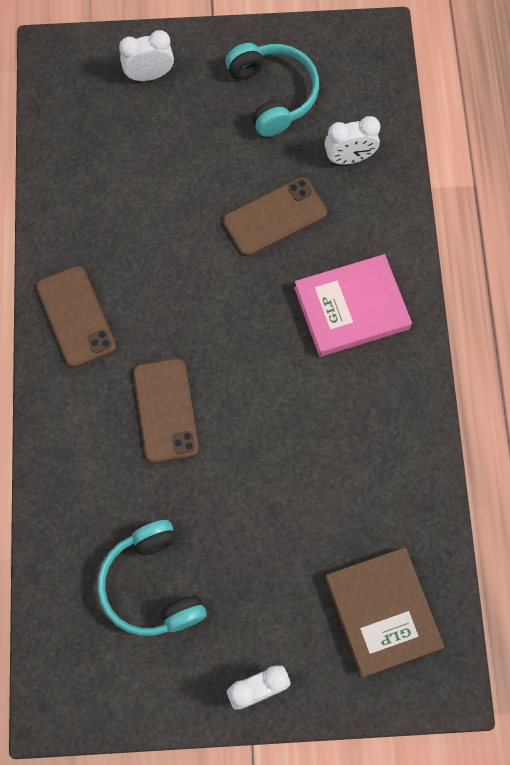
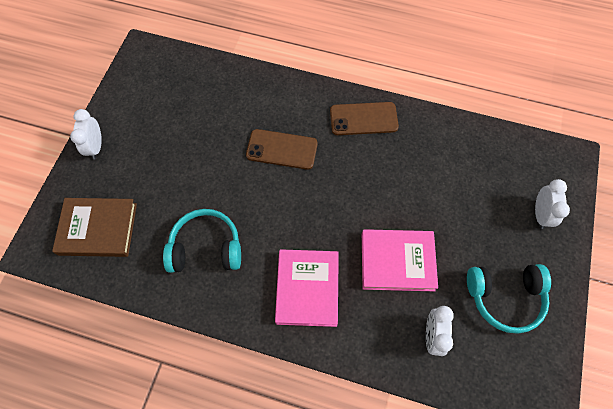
camera: 110 degrees right, 5 degrees down
(152, 585) = (181, 112): turquoise headphones -> turquoise headphones (206, 247)
(274, 217) = (397, 261): brown phone -> pink book

